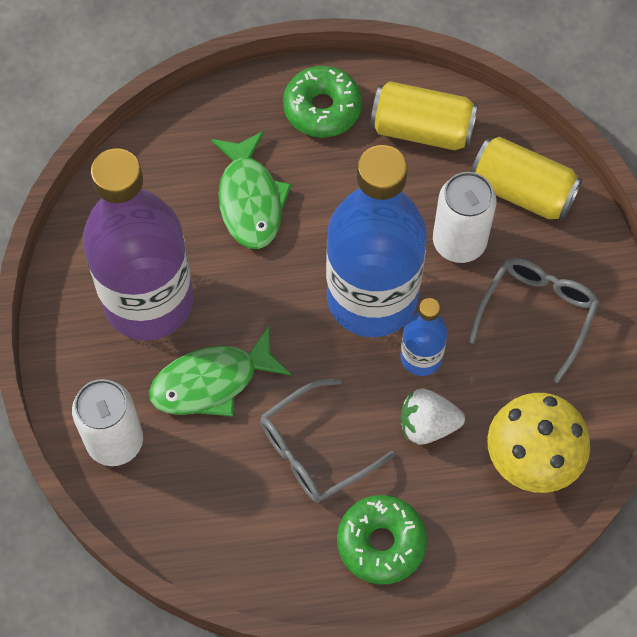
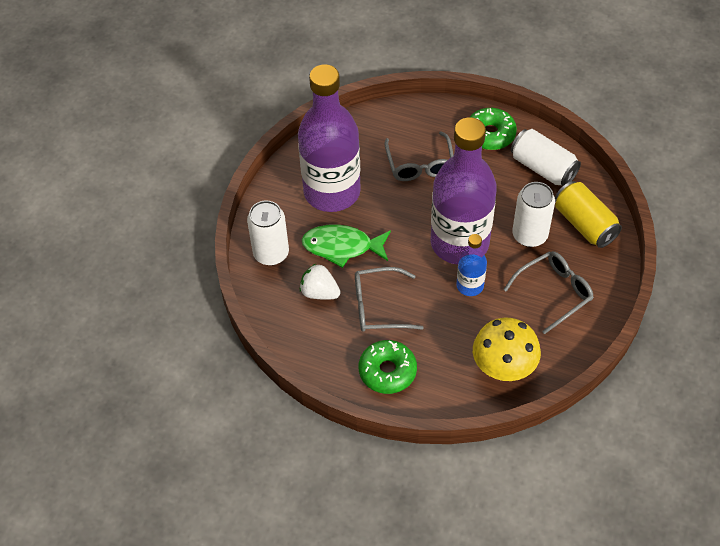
camera: 30 degrees right, 10 degrees down
(250, 200) = (420, 164): green fish -> grey glasses
(372, 298) = (459, 243): blue bottle -> purple bottle
(422, 129) = (543, 168): yellow can -> white can
(427, 425) = (452, 322): white strawberry -> white strawberry (319, 292)

